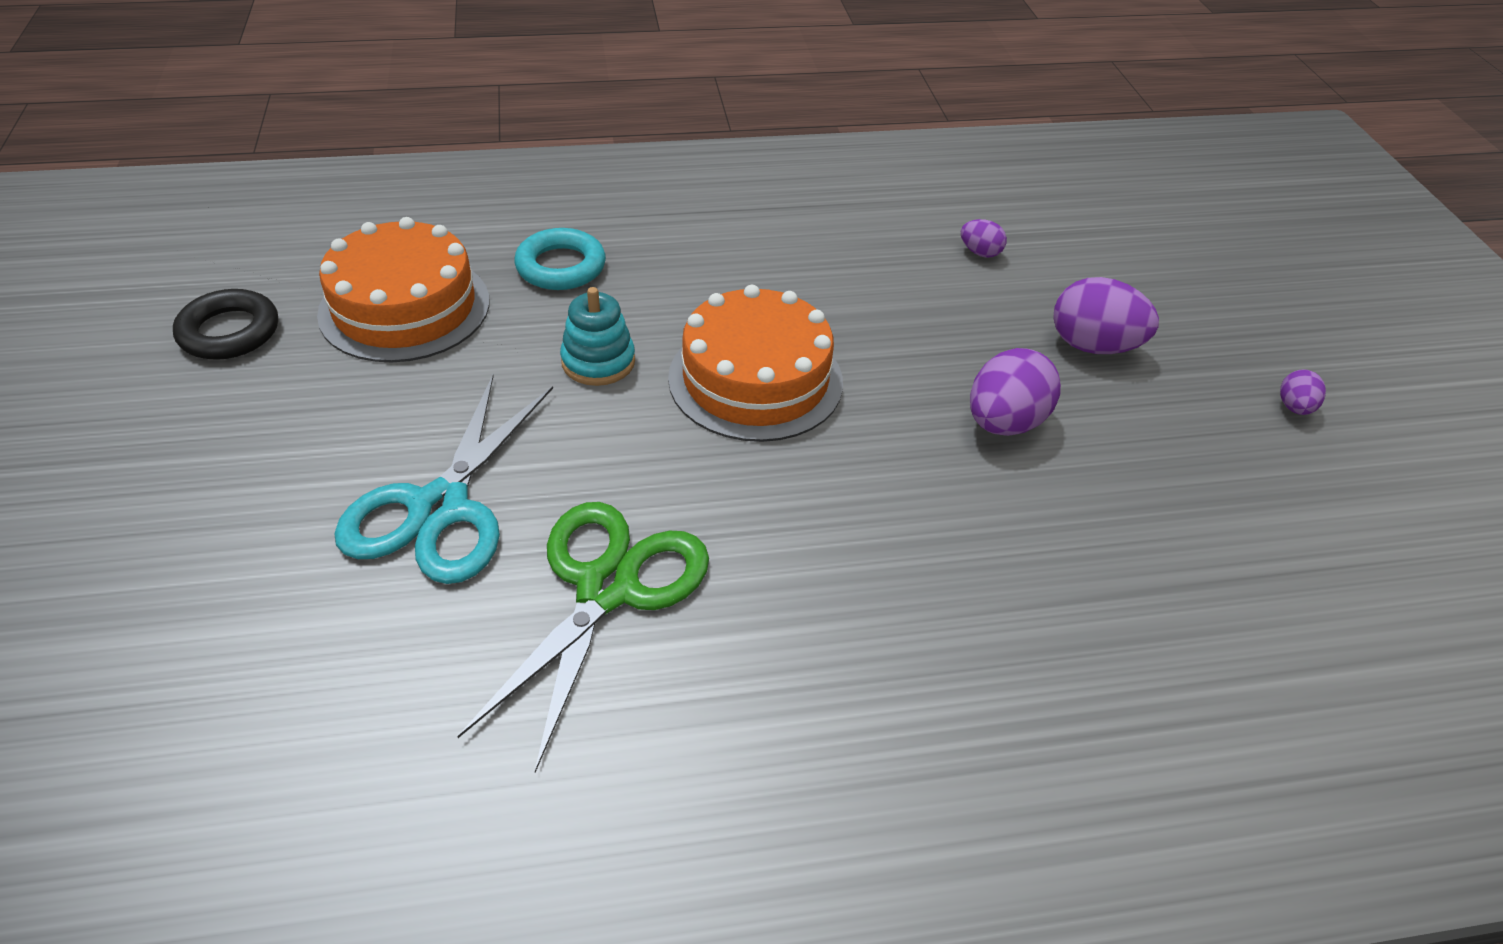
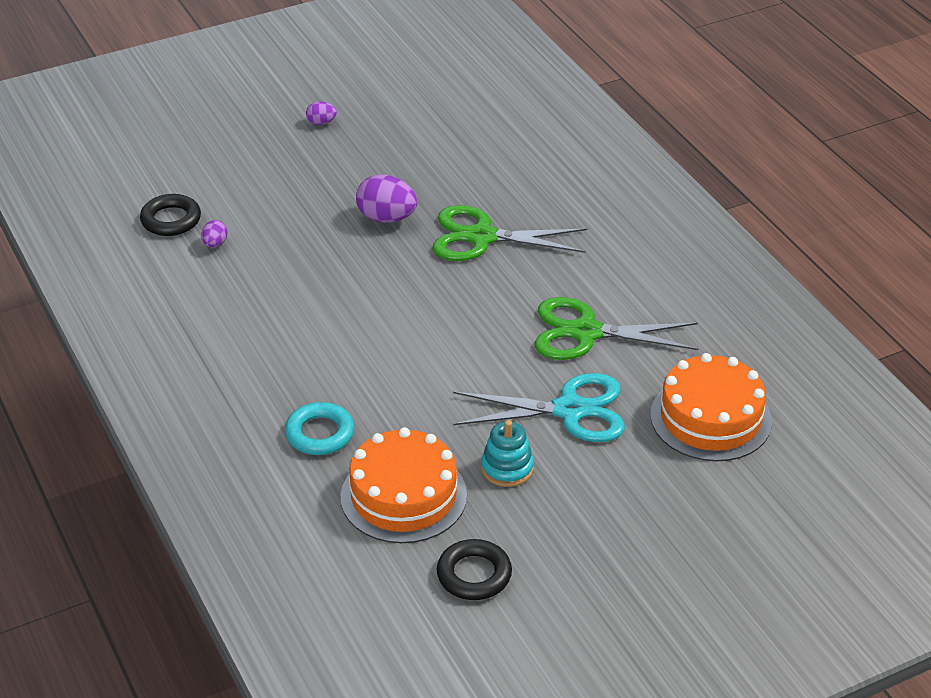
camera: 105 degrees left, 5 degrees down
(598, 361) = (414, 385): turquoise stacking toy -> turquoise stacking toy (507, 468)
(755, 379) = (397, 316): orange cake -> orange cake (710, 418)
(922, 525) = (482, 237): none -> green scissors
(1043, 227) = (171, 220): none -> black ring
(1093, 346) = (298, 191): purple egg -> none

